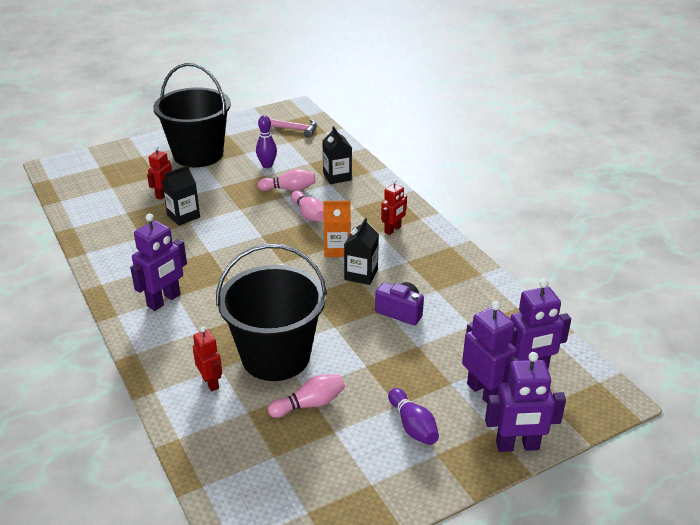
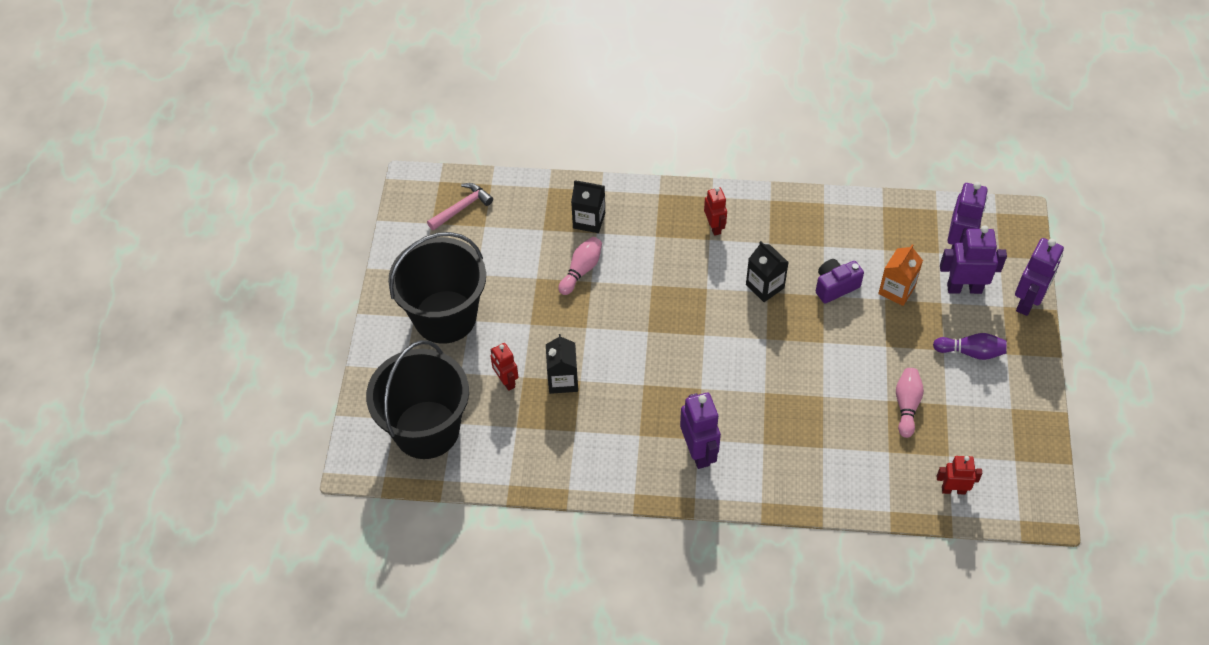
camera: 55 degrees left, 20 degrees up
(211, 382) = (837, 462): red robot -> red robot (953, 490)
(267, 165) = (519, 267): purple bowling pin -> none
(276, 357) = (835, 402): black bucket -> black bucket (426, 430)
(308, 214) = (640, 277): pink bowling pin -> none
(337, 249) = (714, 284): orange carton -> orange carton (896, 290)

